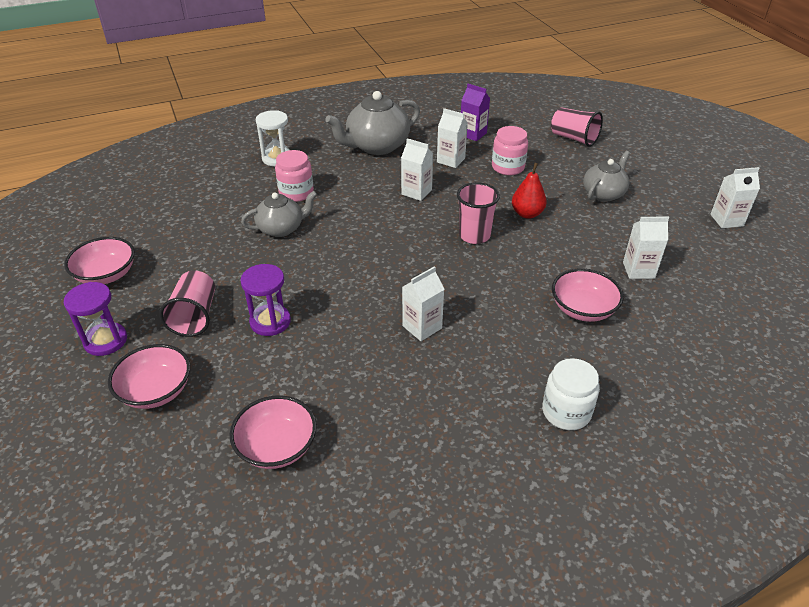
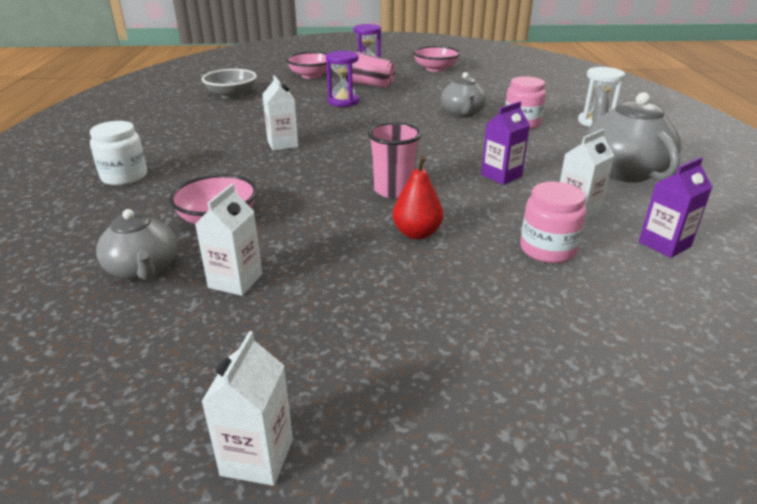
camera: 110 degrees right, 10 degrees down
(277, 446) = (231, 95): pink bowl -> grey bowl
(416, 192) = (501, 176): white carton -> purple carton
(574, 138) = (654, 356): pink cup -> none
(603, 194) = (434, 319): grey teapot -> grey teapot (143, 270)

